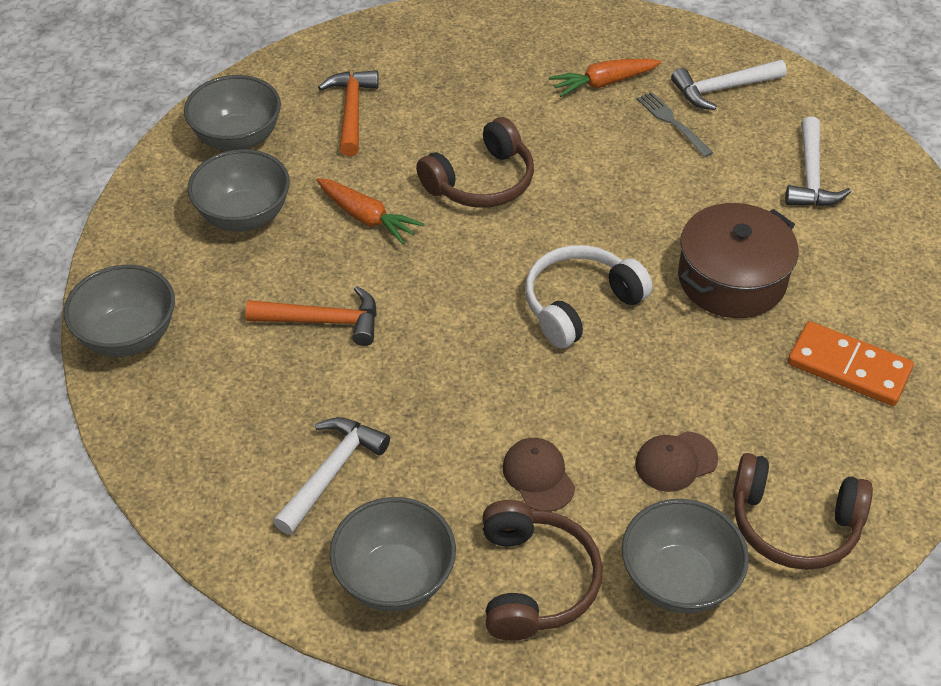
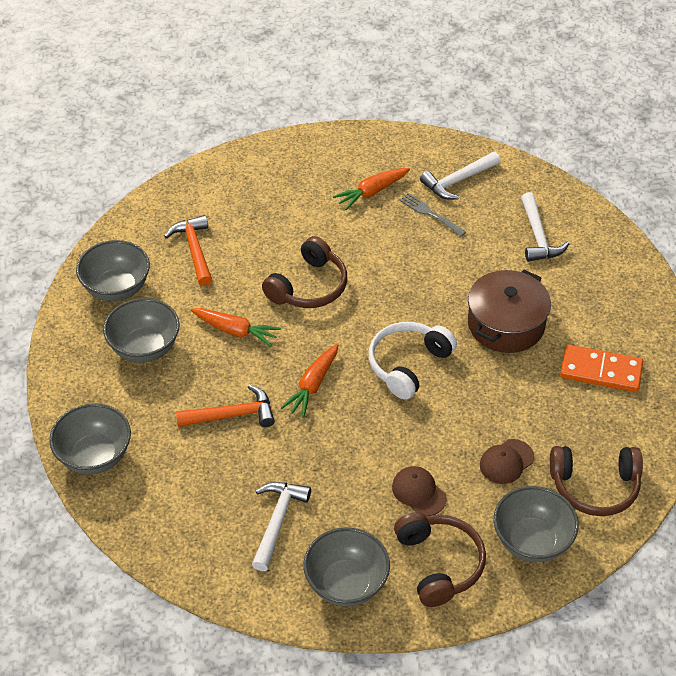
camera: 15 degrees left, 0 degrees up
(443, 305) = (313, 385): none -> orange carrot

